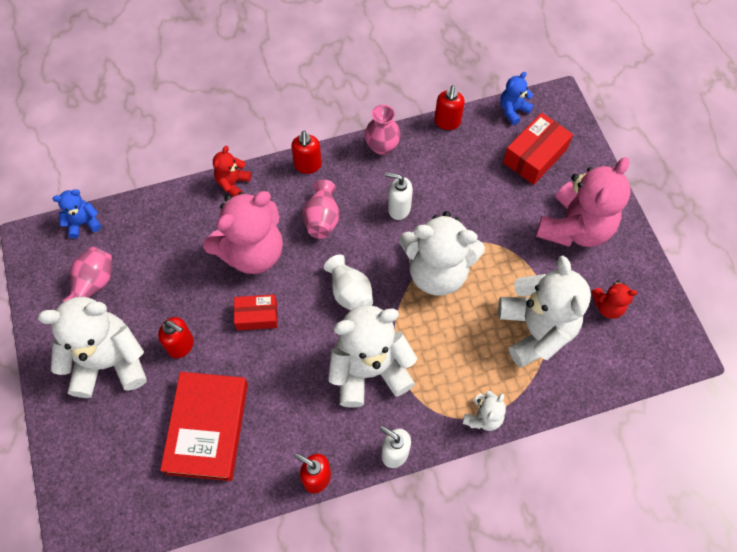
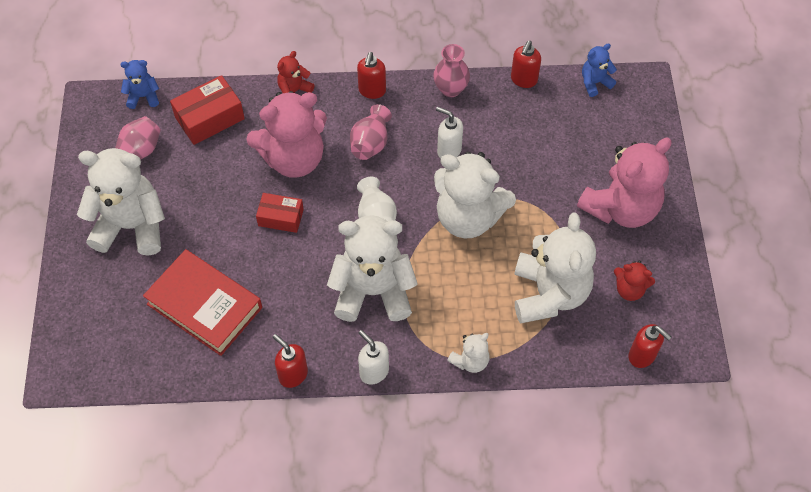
camera: 15 degrees right, 5 degrees down
(181, 345) = (202, 227): red soap dispenser -> red soap dispenser (642, 356)
(207, 428) = (204, 306): red book -> red book turned 75 degrees counterclockwise
(534, 156) = (602, 131): red box -> red box (209, 118)

